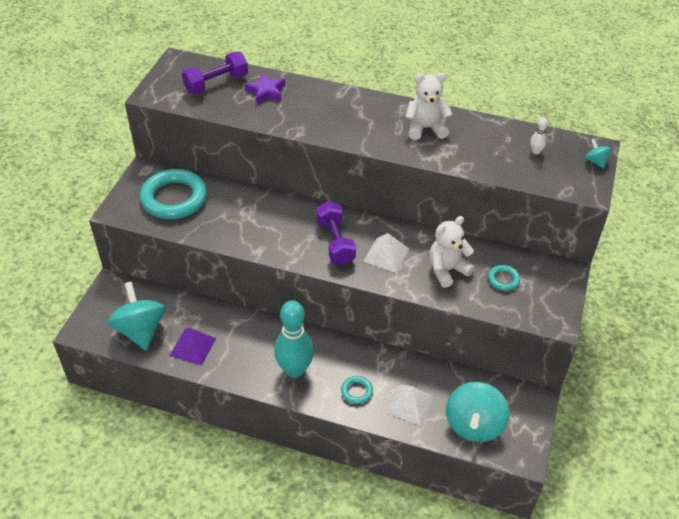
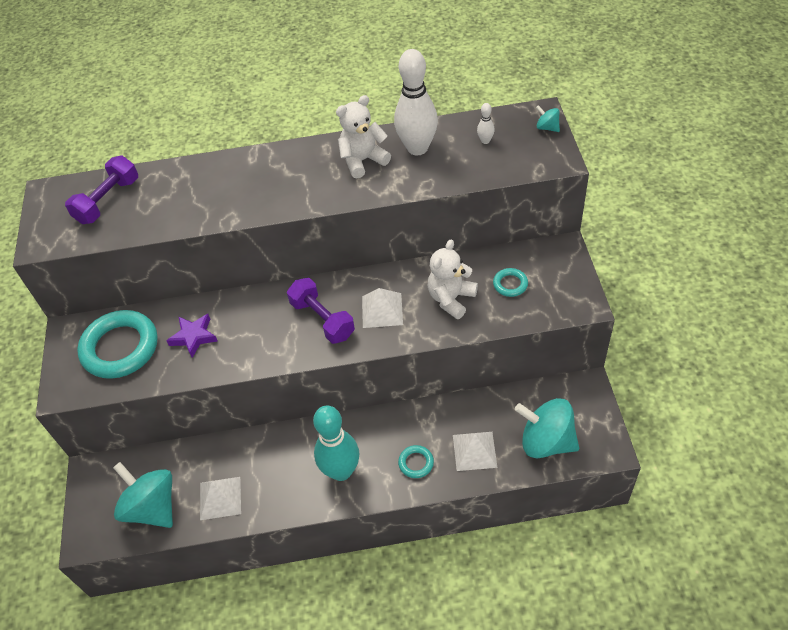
camera: 20 degrees left, 5 degrees up
(193, 346) = (220, 498): purple pyramid -> white pyramid
(266, 92) = (170, 188): purple star -> purple star (194, 337)
(474, 425) = (546, 441): turquoise spinning top -> turquoise spinning top turned 120 degrees clockwise
(475, 136) = (417, 148): none -> white bowling pin

